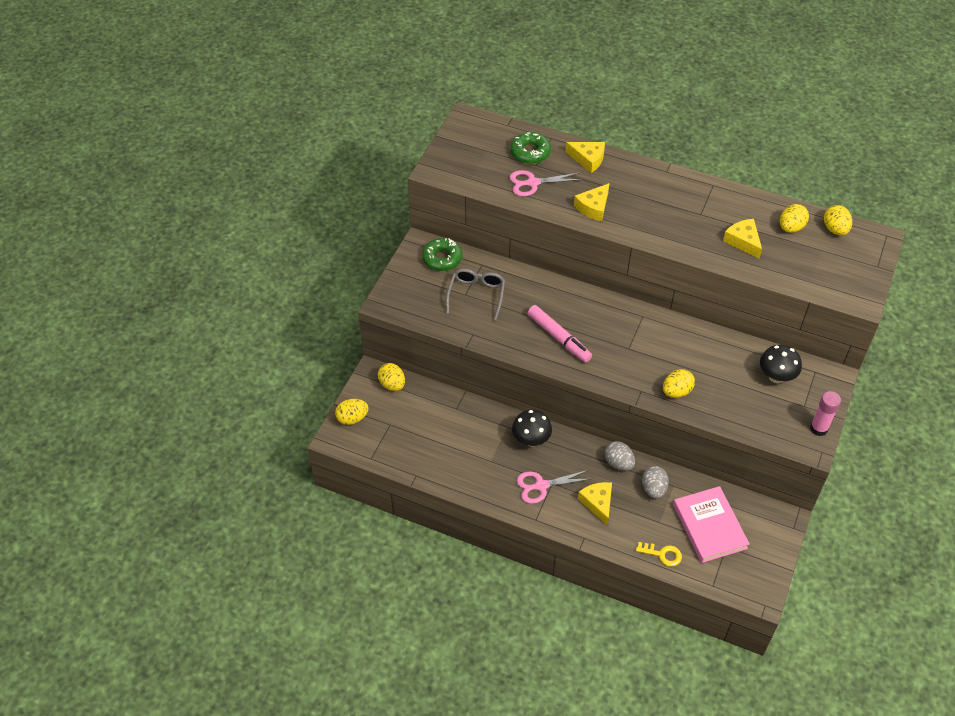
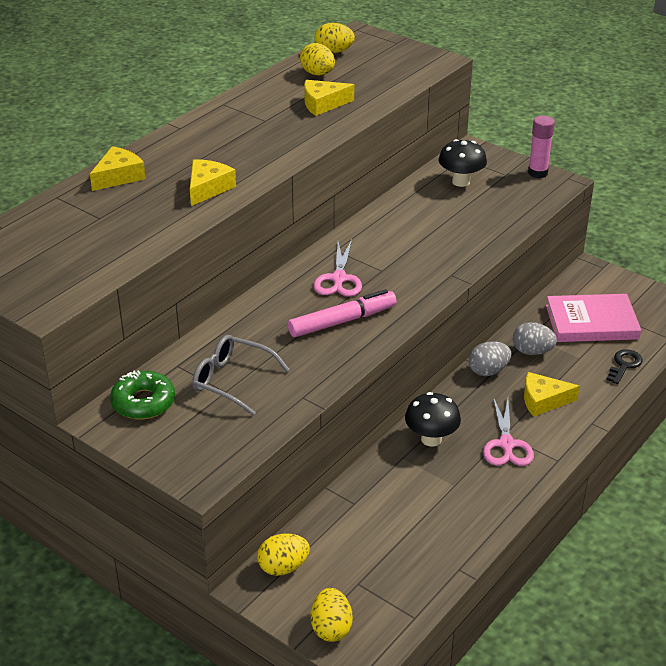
camera: 75 degrees left, 15 degrees down
(530, 152) = (71, 218): green donut -> none
(533, 183) = (132, 226): pink scissors -> pink scissors (339, 278)
(593, 207) = (208, 188): yellow cheese -> yellow cheese turned 120 degrees counterclockwise
(662, 554) = (624, 365): yellow key -> black key
(676, 391) = (460, 250): yellow egg -> none

